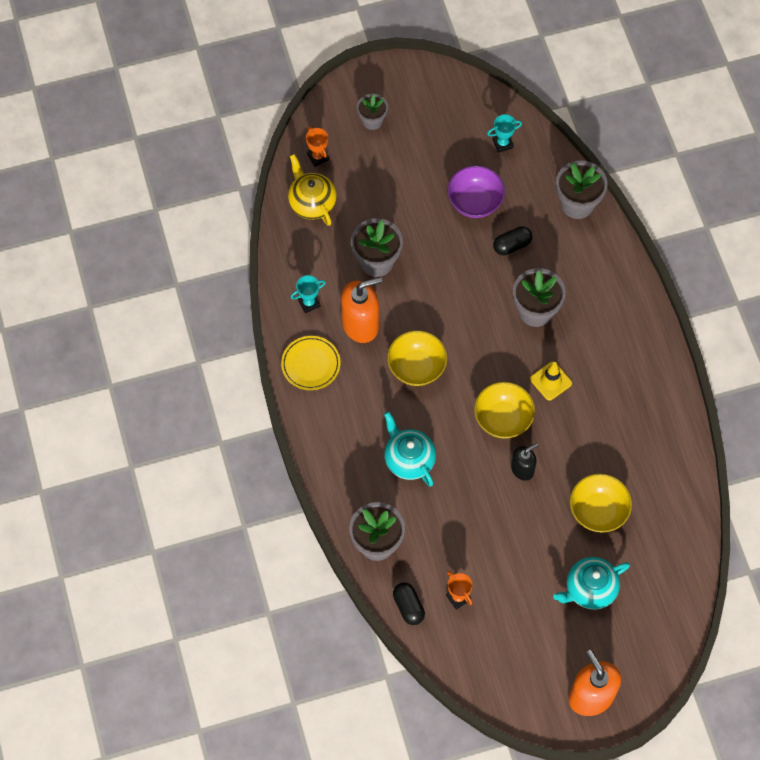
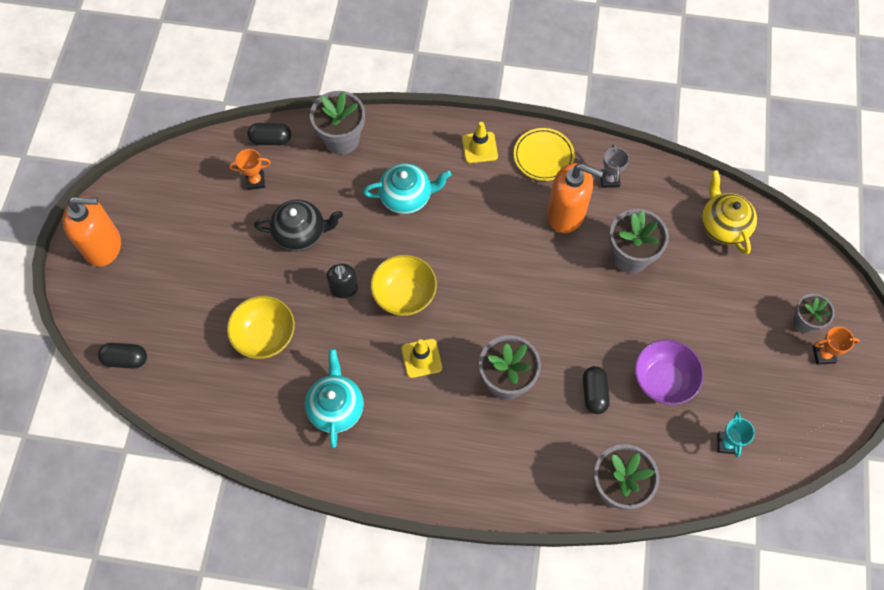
camera: 115 degrees right, 0 degrees up
(309, 303) = (609, 179): turquoise trophy -> grey trophy
(312, 202) = (723, 225): yellow teapot -> yellow teapot turned 105 degrees counterclockwise
(318, 157) = (776, 252): orange trophy -> orange trophy (823, 355)
(327, 420) = (479, 147): none -> yellow traffic cone
(360, 324) = (566, 214): orange soap dispenser -> orange soap dispenser turned 75 degrees counterclockwise
(416, 367) = (497, 243): yellow bowl -> none
(489, 531) = (301, 233): none -> black teapot
(589, 589) = (196, 292): turquoise teapot -> turquoise teapot (336, 407)
(679, 613) = (126, 359): none -> black capsule

